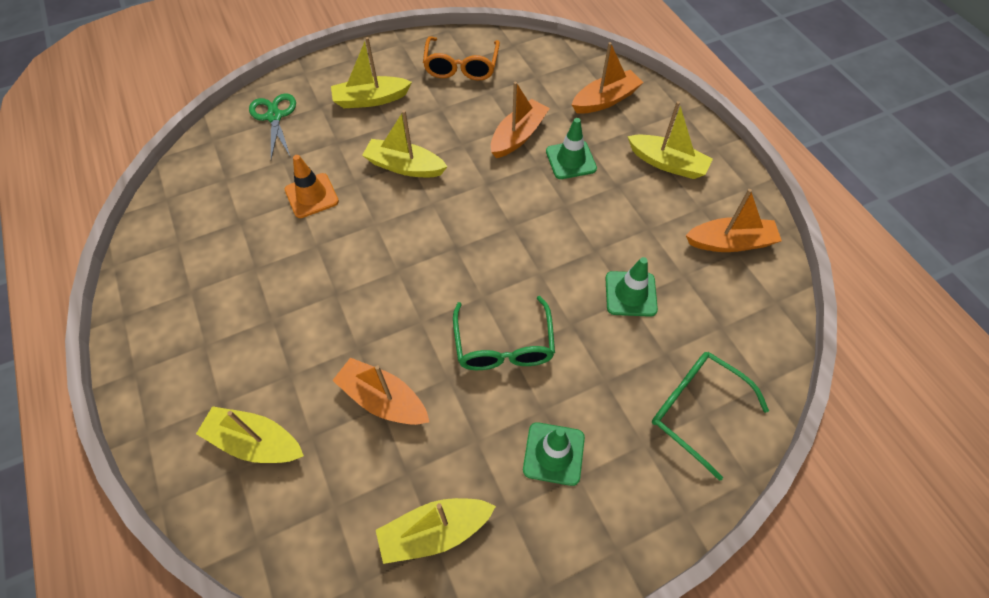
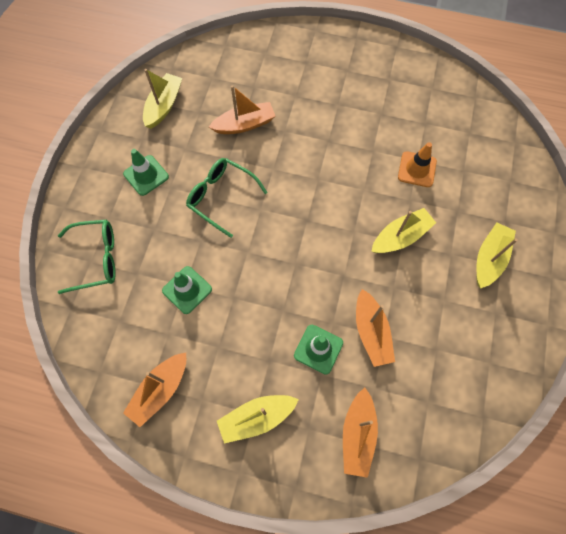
camera: 130 degrees right, 10 degrees up
(255, 442) = (272, 65): yellow boat -> none
(274, 116) = (514, 188): green scissors -> none
(461, 66) = (483, 351): orange glasses -> none

